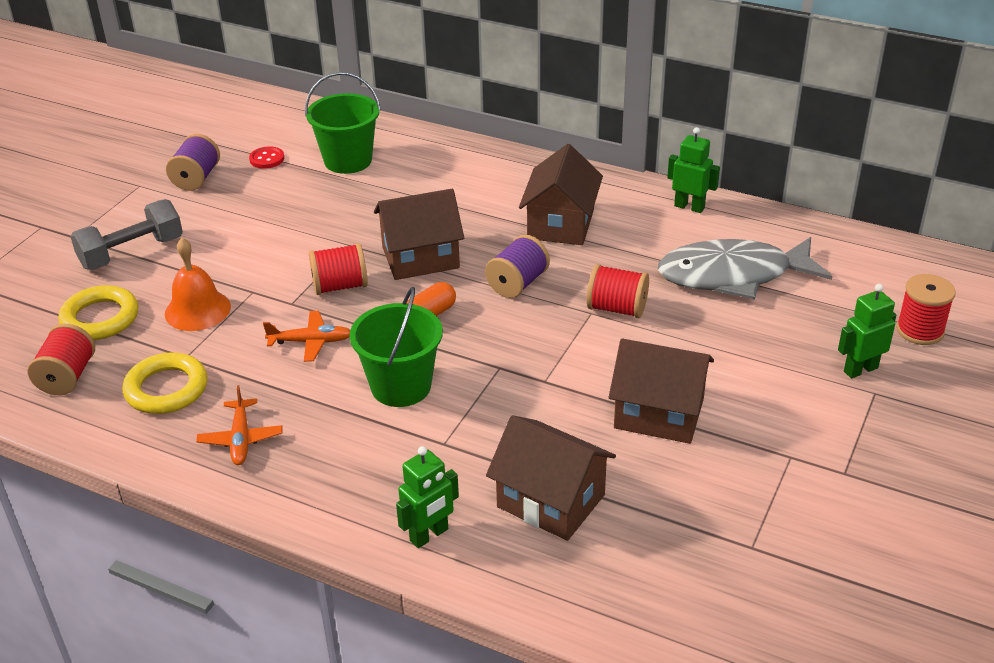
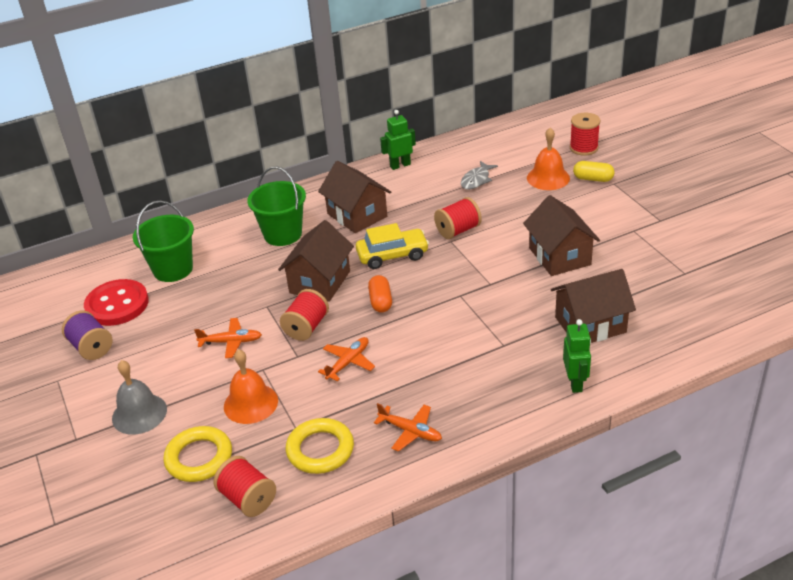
camera: 50 degrees left, 0 degrees up
(132, 253) = (139, 413): grey dumbbell -> grey bell
(267, 159) = (117, 305): red button -> red button, size x2.09
(274, 251) = (231, 342): none -> orange plane
(401, 386) = (435, 341): green bucket -> green bucket (282, 234)
(517, 283) = (392, 255): purple spool -> yellow car
(659, 413) = (559, 256): brown house -> brown house turned 75 degrees counterclockwise
(733, 275) = (476, 180): grey fish -> grey fish, size x0.46
(812, 330) = (548, 178): none -> orange bell
(860, 369) = (593, 179): green robot -> yellow capsule

